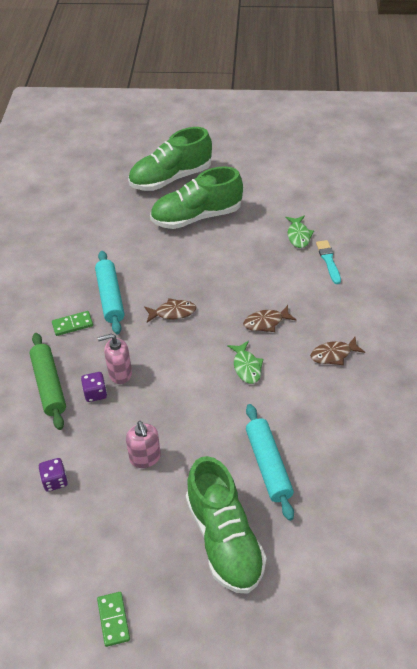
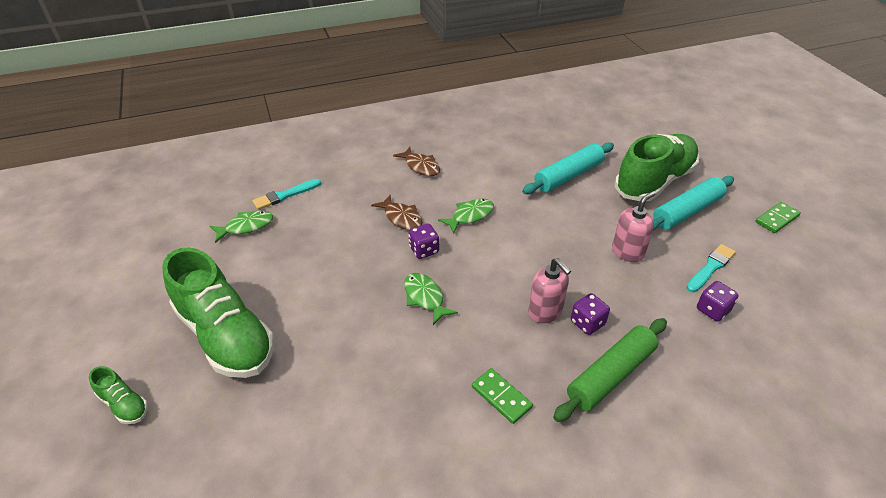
camera: 115 degrees left, 5 degrees down
(93, 510) = (710, 268): none -> turquoise brush
(110, 297) = (429, 374): turquoise rolling pin -> turquoise rolling pin (686, 211)
(171, 178) = (124, 404): green shoe -> green shoe, size x0.43
(173, 312) = (425, 298): brown fish -> green fish
(221, 325) = (424, 250): none -> purple dice

